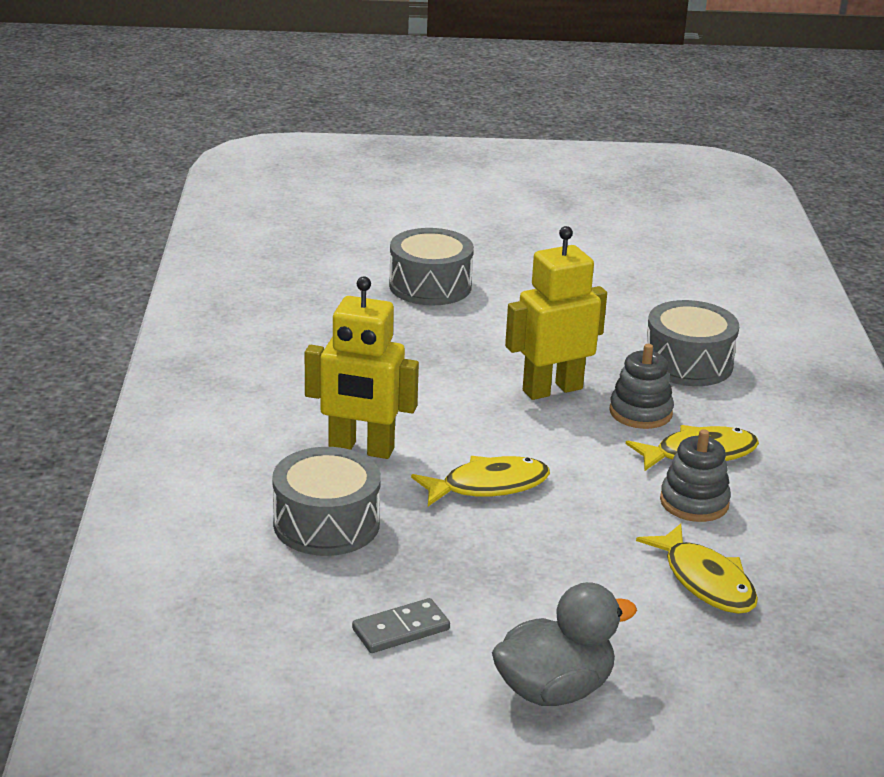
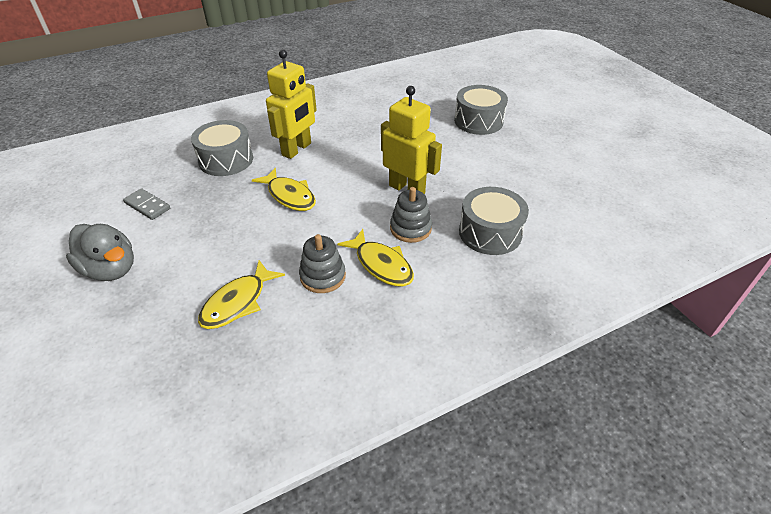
camera: 65 degrees right, 15 degrees up
(361, 449) = (297, 149): yellow robot -> yellow robot turned 135 degrees counterclockwise

